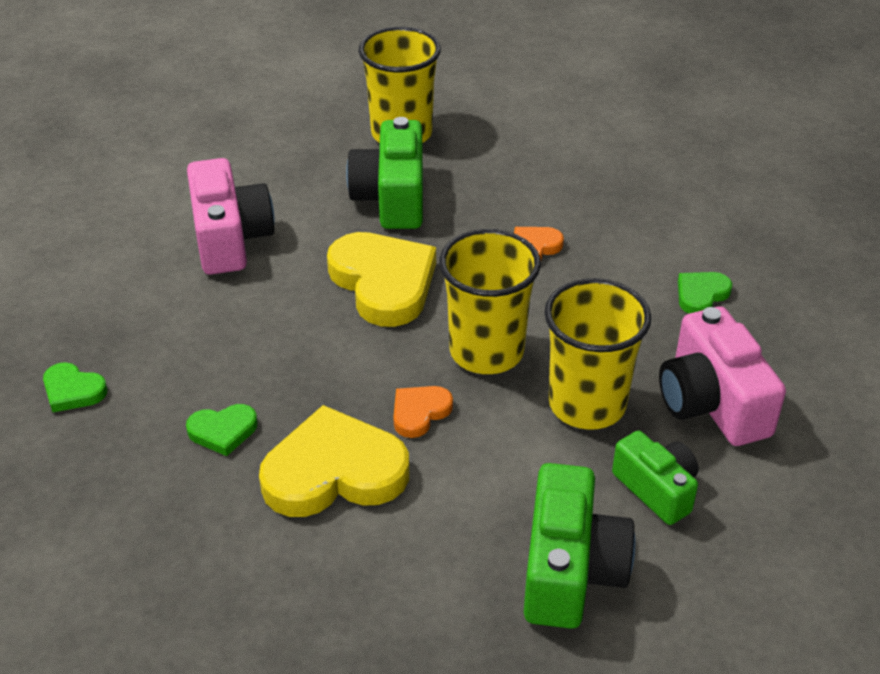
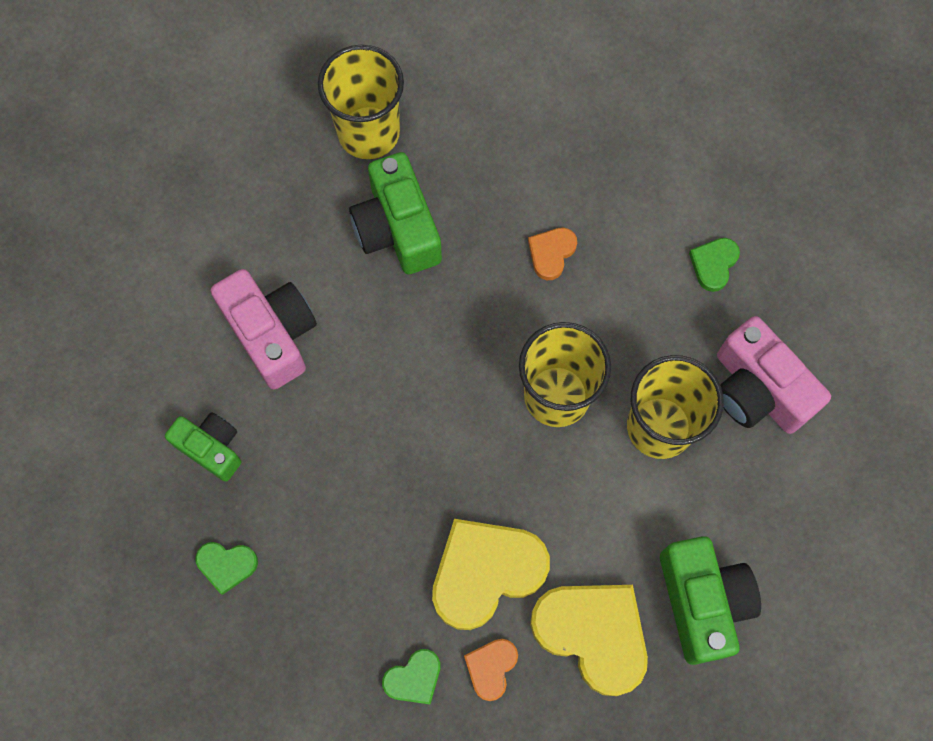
camera: 20 degrees left, 30 degrees up
(223, 431) = (376, 563): green heart -> green heart (414, 678)
(383, 283) = (436, 343): yellow heart -> yellow heart (593, 634)
(419, 412) = (528, 485): orange heart -> orange heart (491, 668)
(657, 489) = (742, 498): green camera -> green camera (211, 448)

